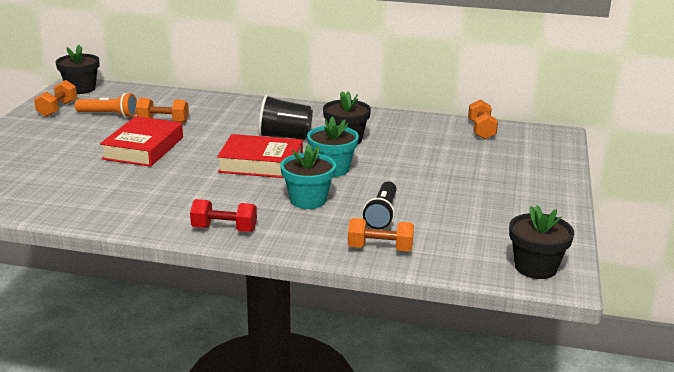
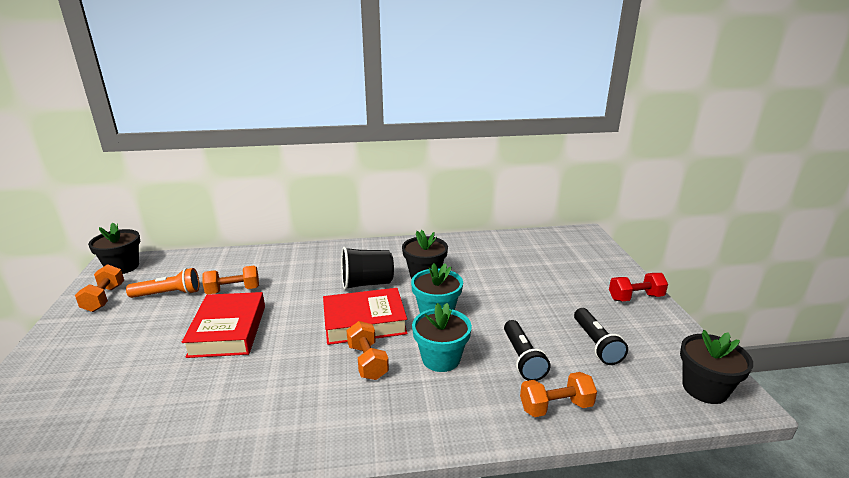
camera: 20 degrees left, 0 degrees up
(224, 229) = (381, 427): red dumbbell -> red dumbbell (635, 297)
(464, 219) = (596, 344): none -> black flashlight
(481, 130) = (527, 241): orange dumbbell -> orange dumbbell (367, 362)

